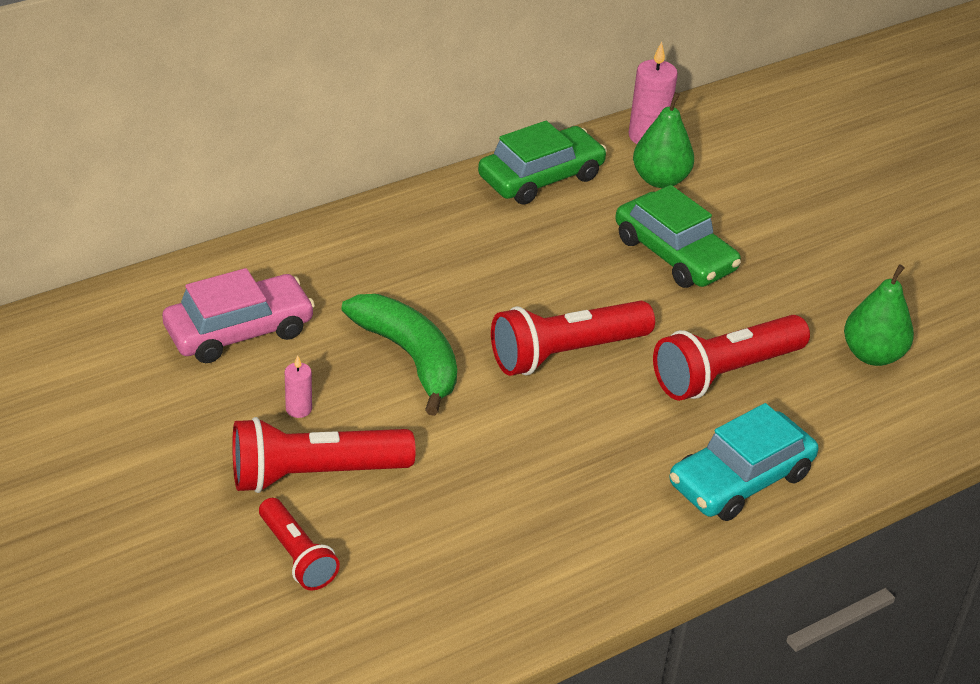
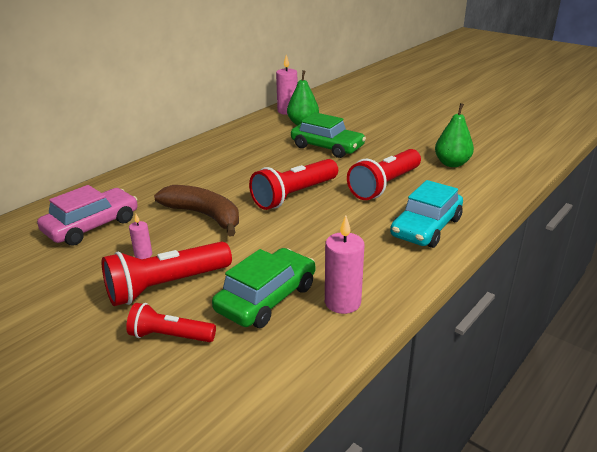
camera: 15 degrees left, 10 degrees down
(296, 556) = (170, 336): red flashlight -> red flashlight turned 150 degrees clockwise
(409, 357) = (204, 215): green banana -> brown banana
(541, 177) = (242, 133): green car -> green car (266, 298)
(543, 573) = (342, 302): none -> pink candle

